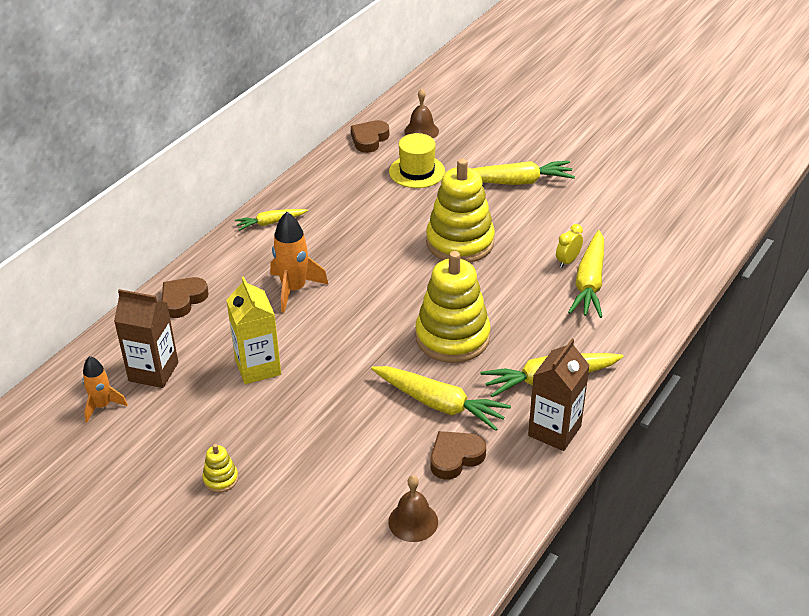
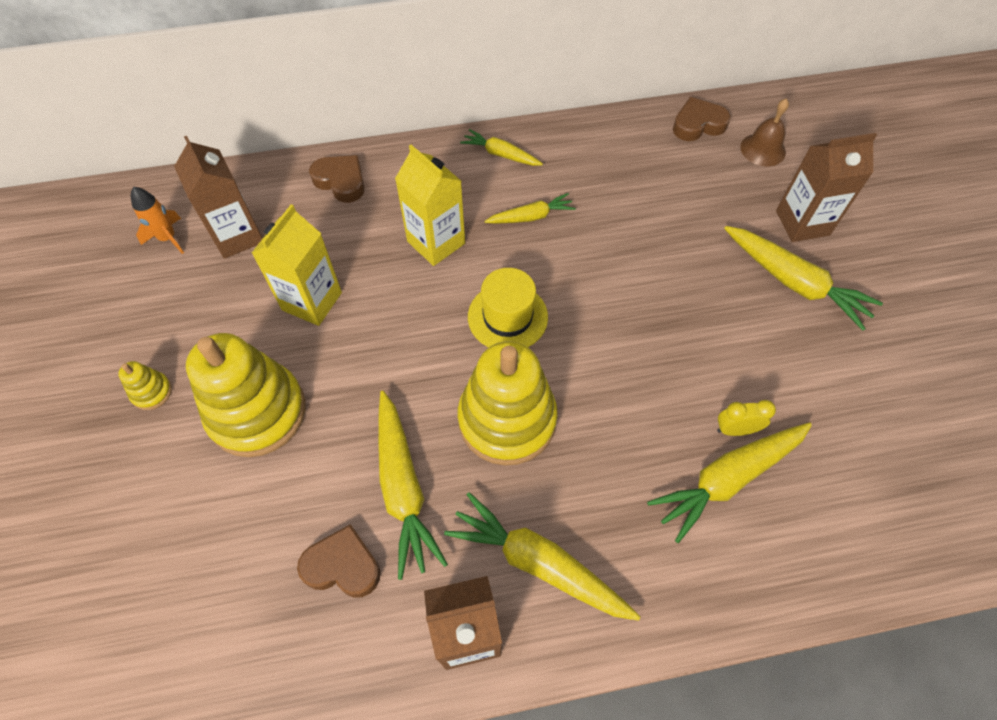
camera: 45 degrees right, 20 degrees up
(183, 300) = (341, 181): brown heart -> brown heart turned 45 degrees clockwise
(294, 289) = (436, 242): orange rocket -> yellow carton
(334, 241) = (531, 217): none -> yellow carrot
(413, 521) = (223, 600): brown bell -> none
(417, 171) = (702, 194): yellow hat -> yellow hat (507, 317)
(460, 242) = (647, 312): yellow stacking toy -> yellow stacking toy (257, 412)
(486, 153) = (802, 223): none -> brown carton

